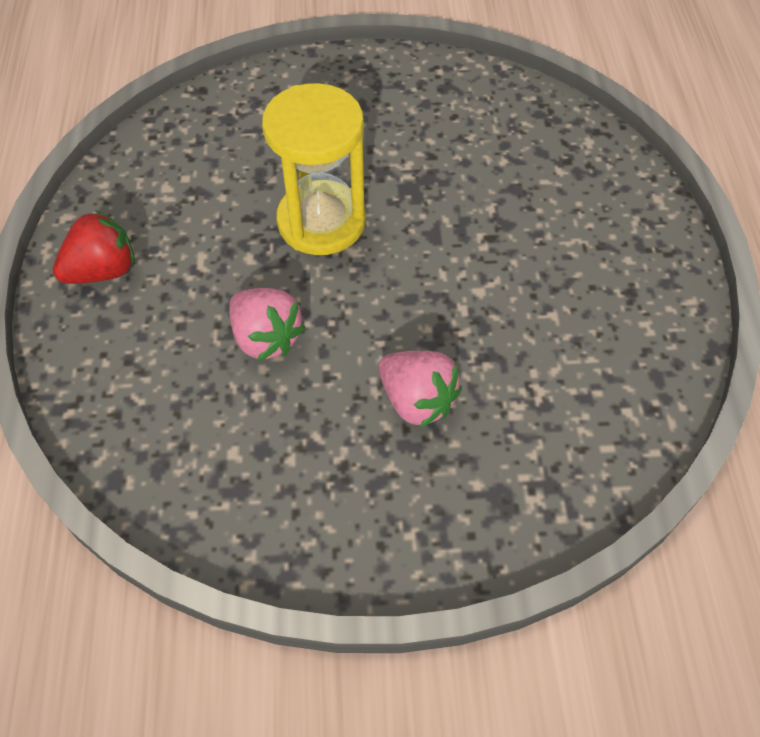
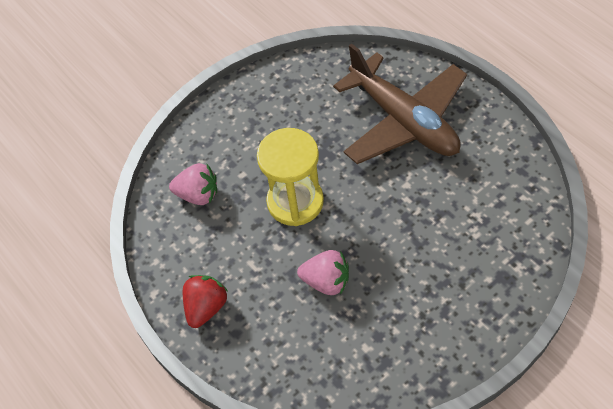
camera: 30 degrees left, 0 degrees up
(417, 401) = (427, 260): pink strawberry -> pink strawberry (198, 194)
(549, 213) = (403, 120): none -> brown plane

